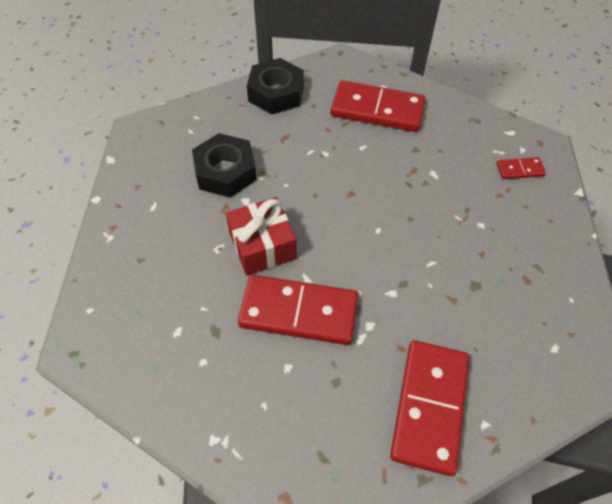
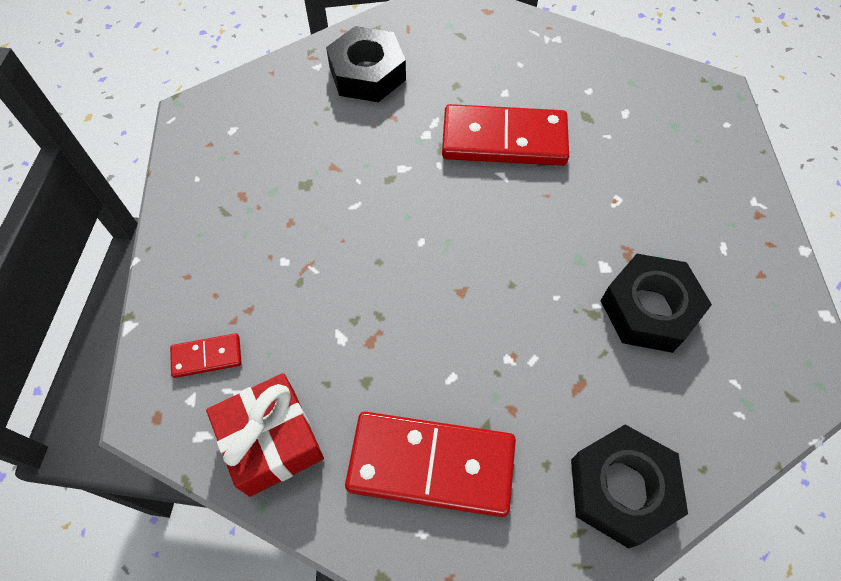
camera: 175 degrees right, 5 degrees up
(262, 246) = (564, 207): red gift -> red gift (272, 441)
(429, 406) = (367, 74): red domino -> black nut

